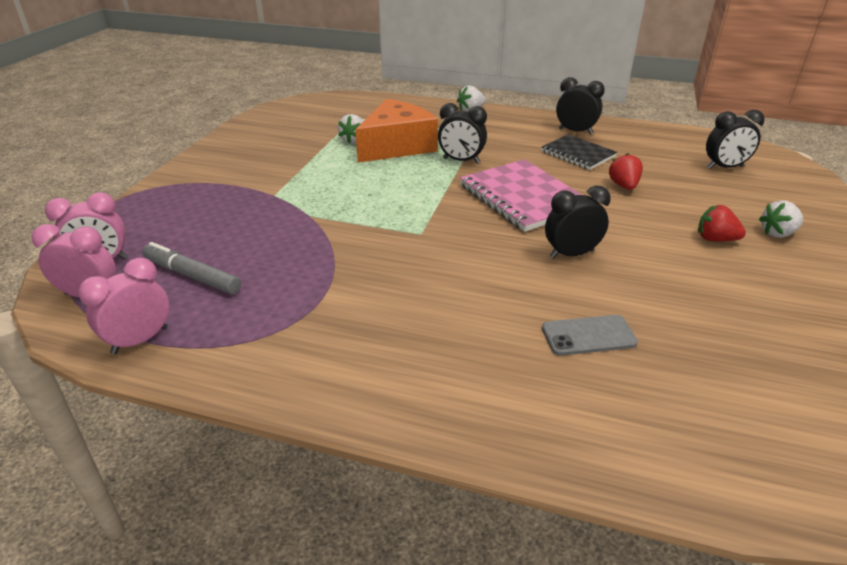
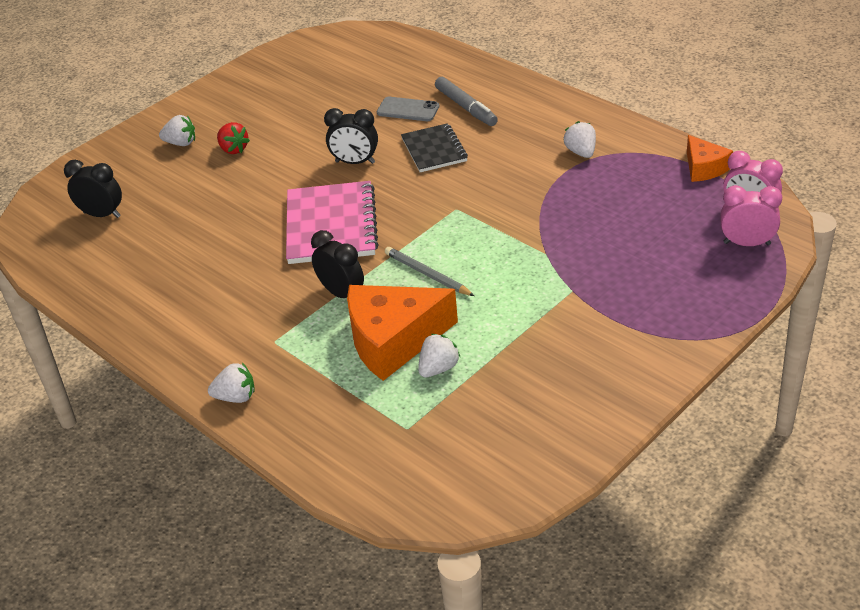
camera: 150 degrees left, 5 degrees up
(140, 340) = (704, 168): pink clock -> orange cheese
(192, 276) = (665, 211): grey marker -> grey marker (466, 107)
(313, 326) = (581, 152): none -> white strawberry
(404, 182) = (427, 274): none -> grey pencil
(575, 131) = (162, 310): black clock -> none
(577, 154) = (210, 270): black notebook -> black notebook (434, 150)
(623, 186) = (225, 216): red strawberry -> none

